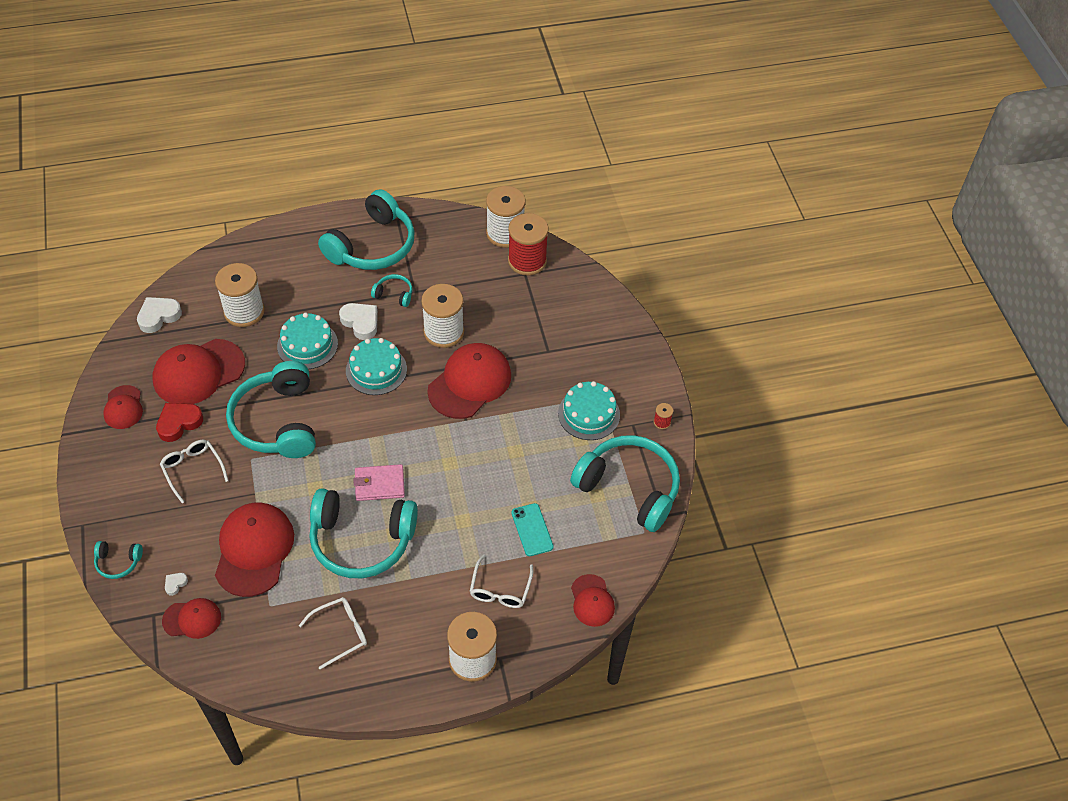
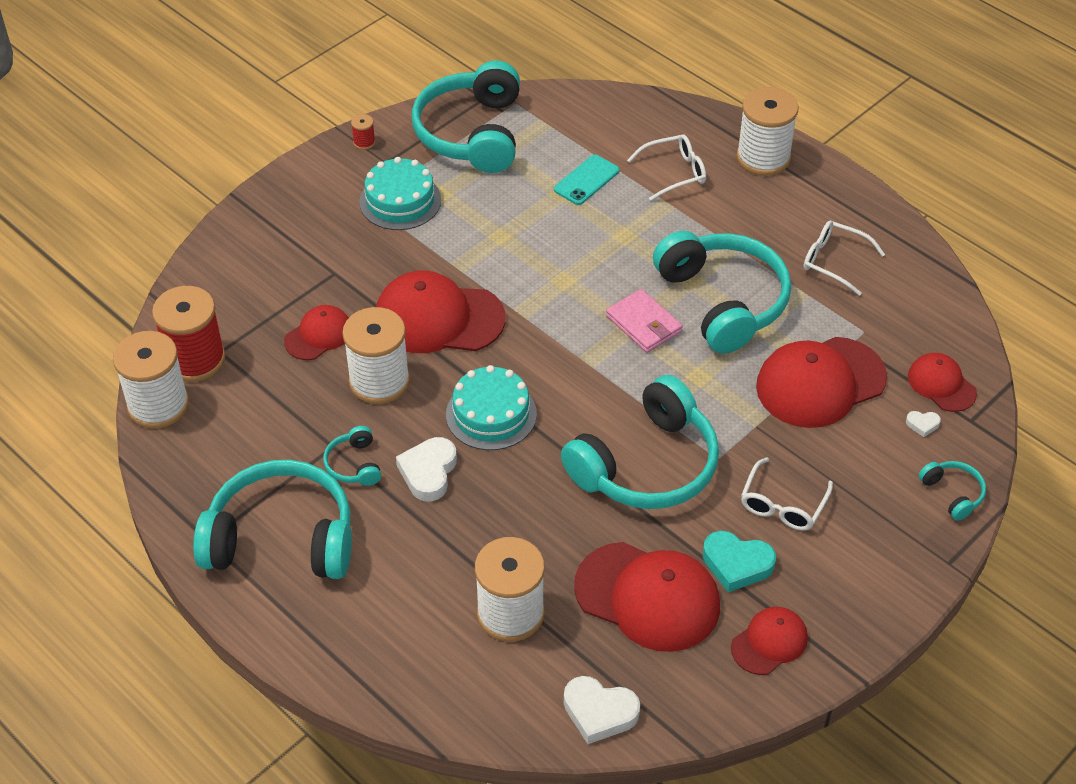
camera: 120 degrees left, 5 degrees down
(179, 423) = (737, 564): red heart -> turquoise heart
(307, 345) = (509, 506): turquoise cake -> none
(592, 601) = (624, 107): red cap -> red cap (318, 335)

